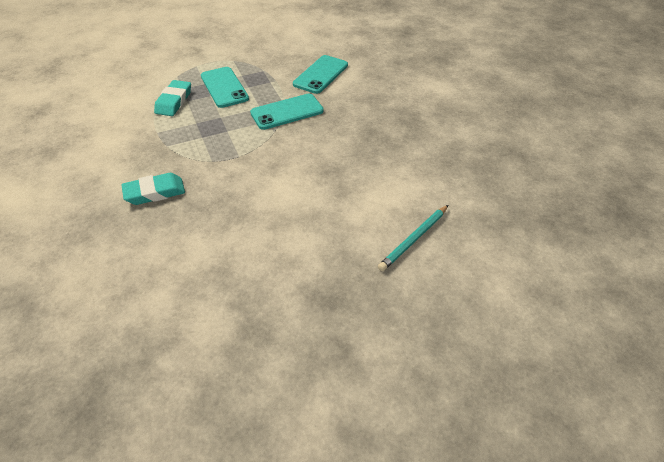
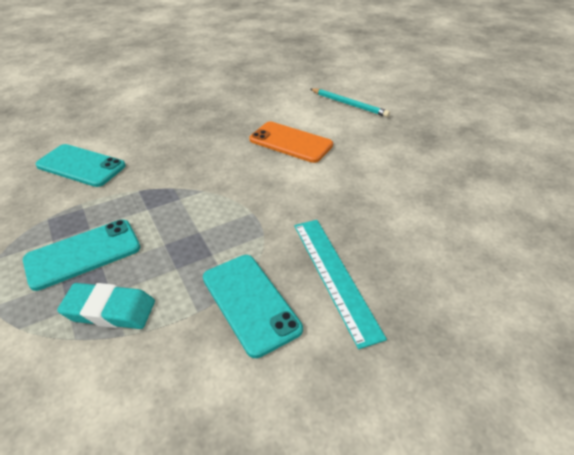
camera: 95 degrees left, 5 degrees down
(155, 192) = (334, 276): turquoise eraser -> turquoise ruler
(287, 112) = (163, 184): turquoise phone -> turquoise phone (250, 303)
(335, 183) = (290, 142): none -> orange phone

